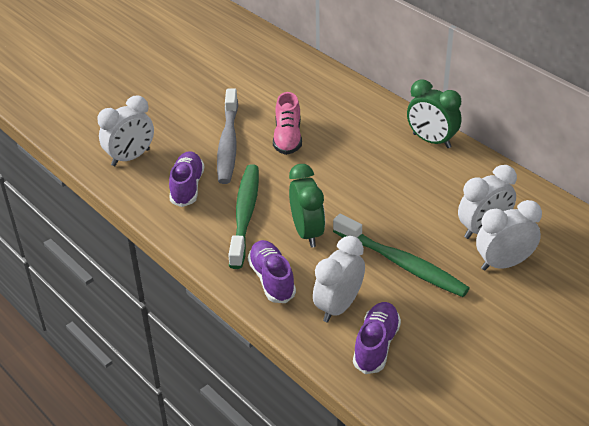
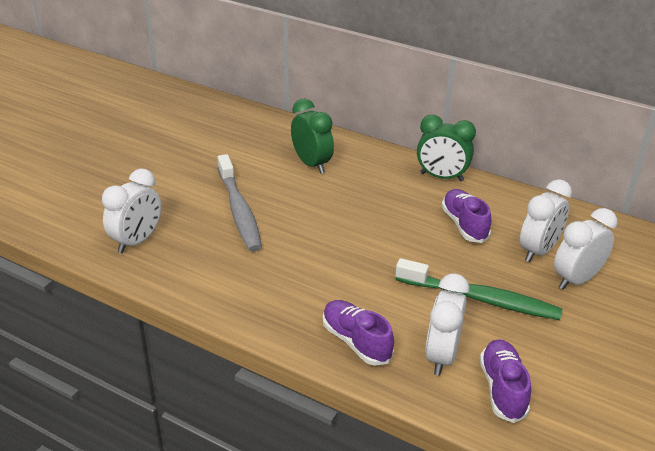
camera: 20 degrees left, 5 degrees down
(187, 187) = (215, 261): purple shoe -> purple shoe (464, 225)
(245, 215) = (293, 279): green toothbrush -> none
(287, 138) = (299, 195): pink shoe -> none
(307, 232) = (368, 285): green clock -> green clock (311, 164)

